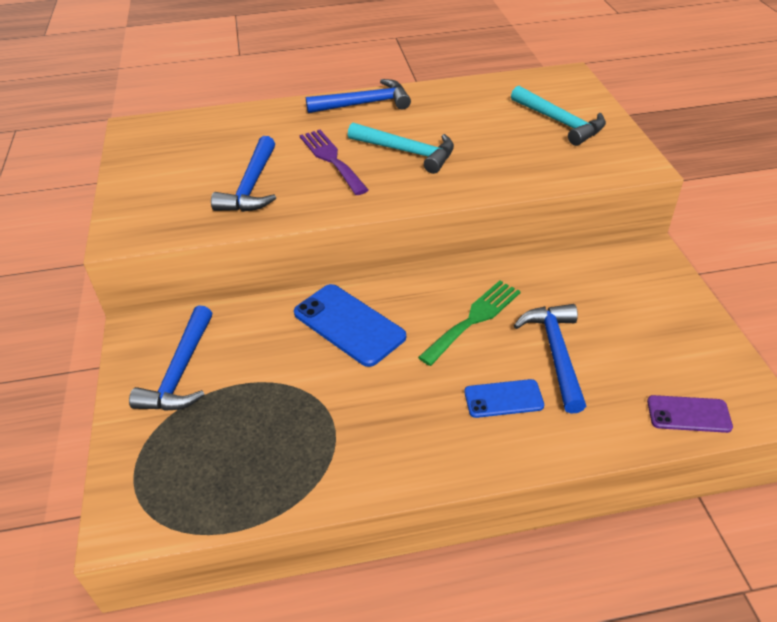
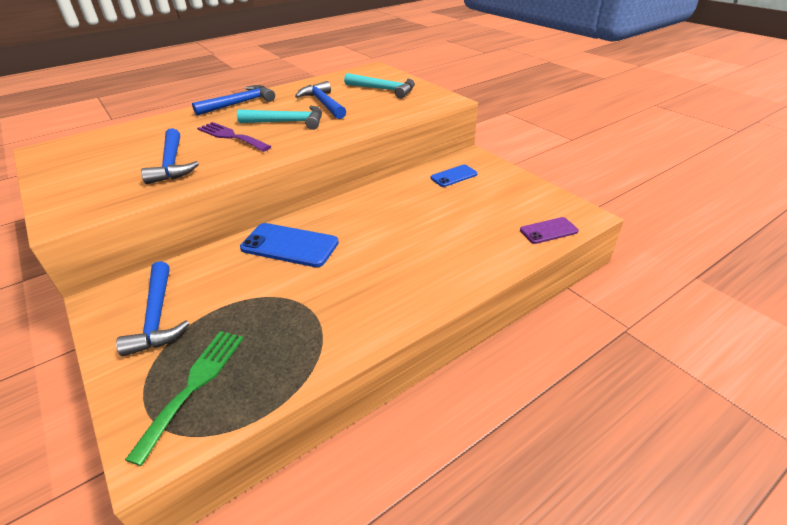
camera: 25 degrees left, 5 degrees down
(474, 319) = (381, 218): green fork -> green fork (194, 385)
(503, 399) = (429, 257): blue phone -> blue phone (454, 176)
(556, 353) = (447, 222): blue hammer -> blue hammer (323, 103)

